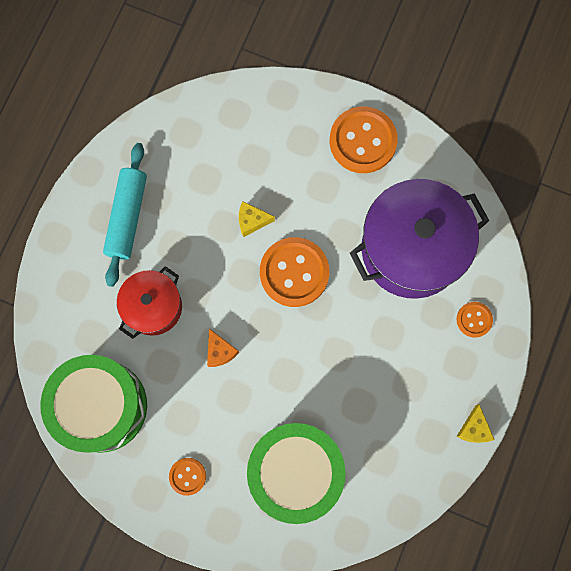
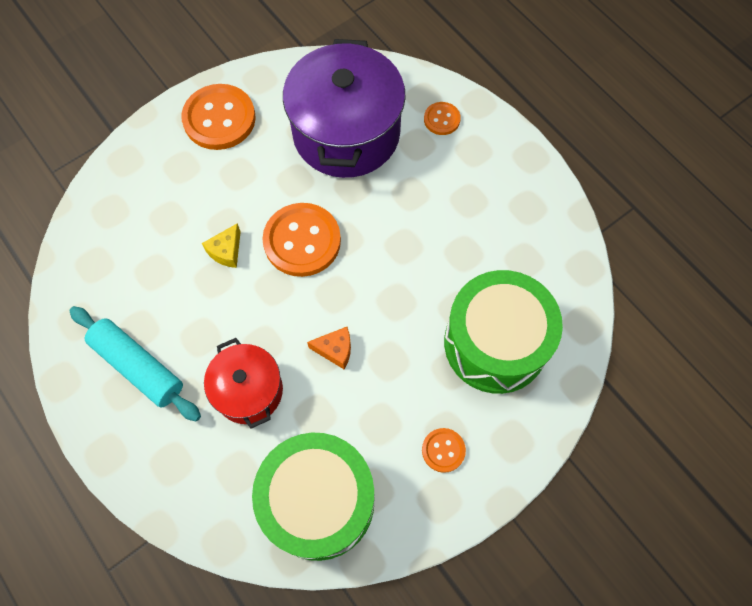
camera: 60 degrees left, 10 degrees down
(474, 429) = (539, 171): yellow cheese -> none

